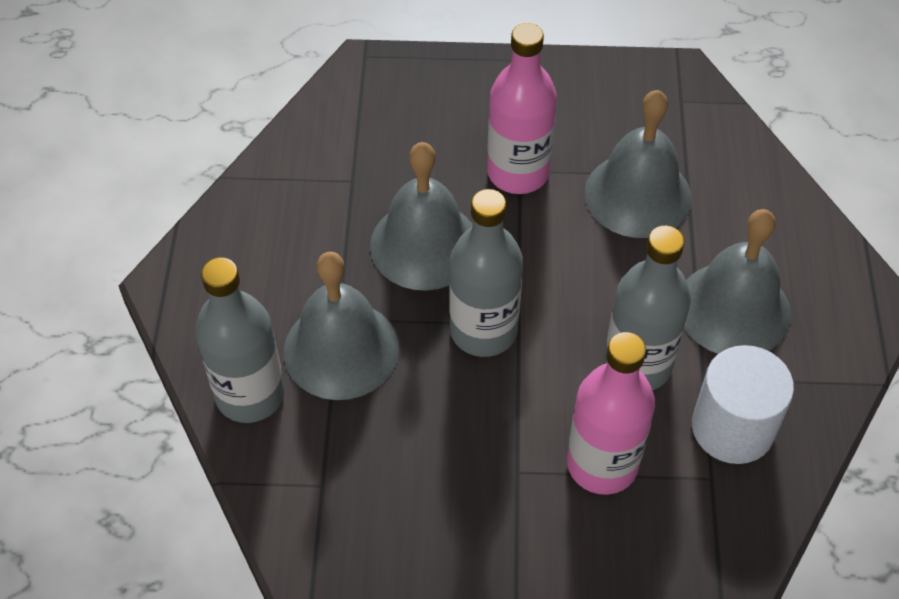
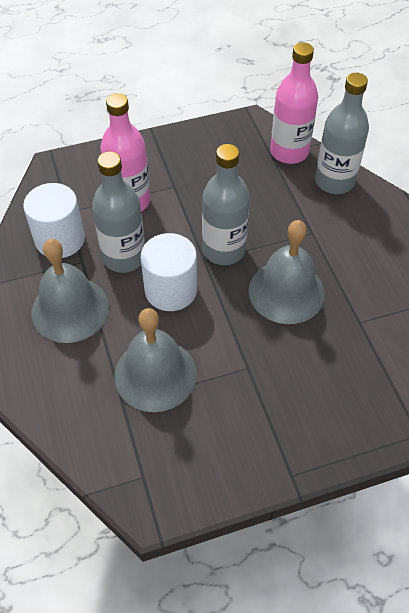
camera: 160 degrees right, 0 degrees up
(341, 349) = (300, 217): grey bell -> none
(518, 173) = (248, 365): pink bottle -> pink bottle (289, 152)
(583, 294) = (171, 290): none -> white cylinder

